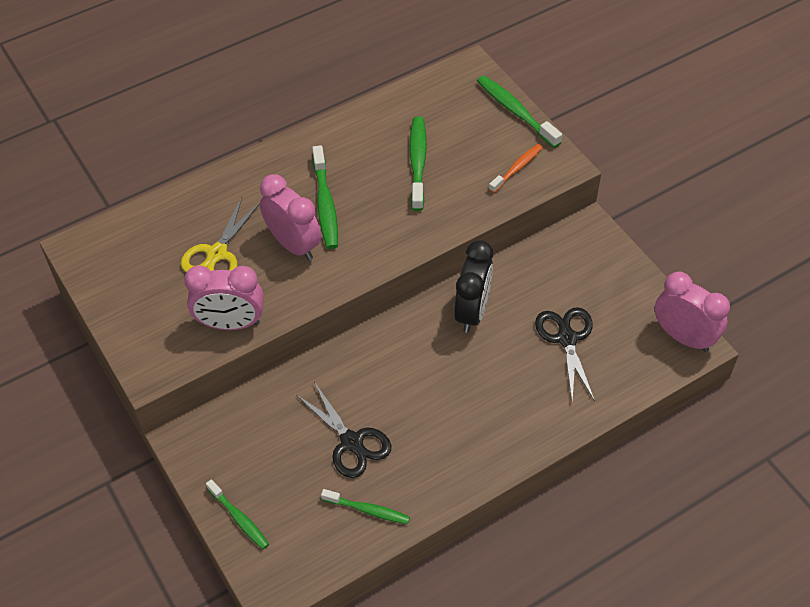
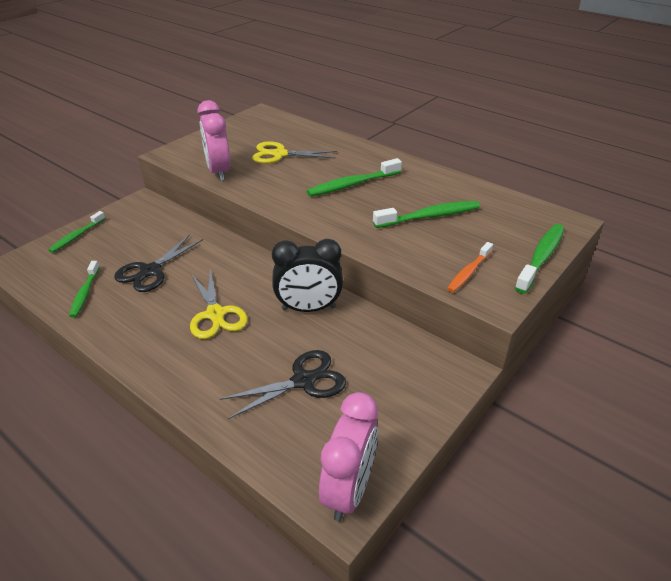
camera: 70 degrees right, 15 degrees down
(293, 244) = (304, 180): pink clock -> none
(452, 390) = (215, 314): none -> yellow scissors
(517, 168) = (468, 272): orange toothbrush -> orange toothbrush turned 105 degrees clockwise

